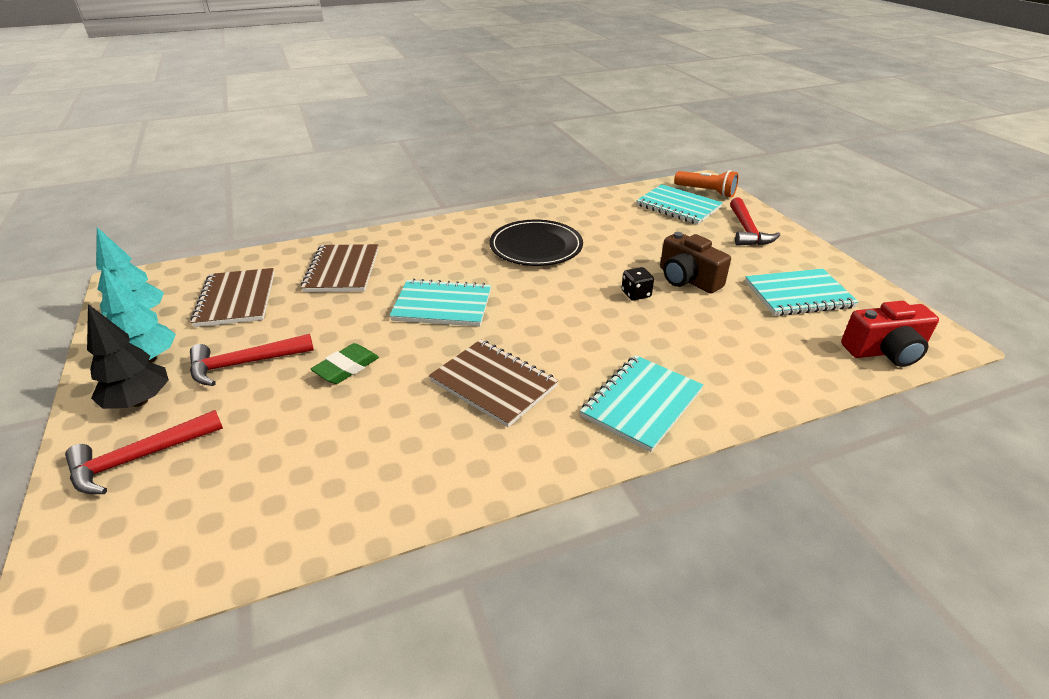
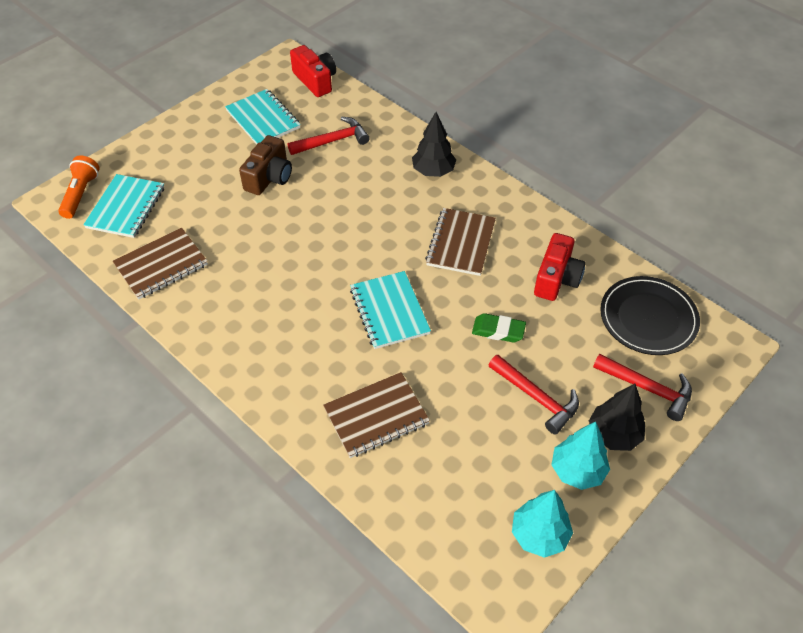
camera: 115 degrees left, 15 degrees up
(236, 299) = (469, 472): brown notebook -> brown notebook (161, 265)
(365, 449) = (556, 278): none -> red camera
(536, 246) = (258, 286): black plate -> black plate (648, 318)
(636, 294) = (307, 201): black dice -> none
(641, 404) = (433, 171): turquoise notebook -> black tree
(747, 230) = (163, 156): red hammer -> red hammer (333, 141)

